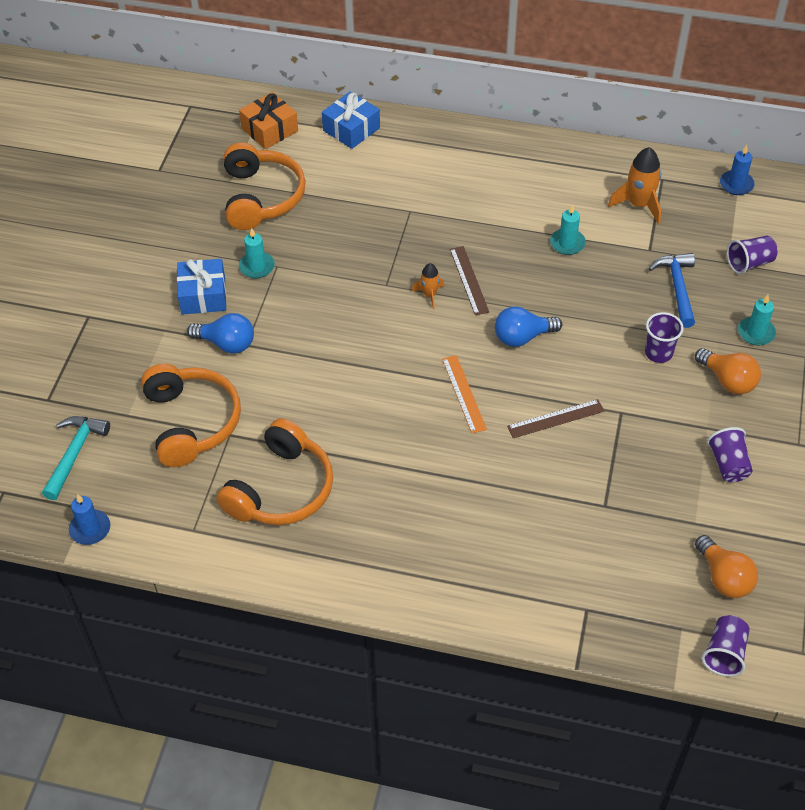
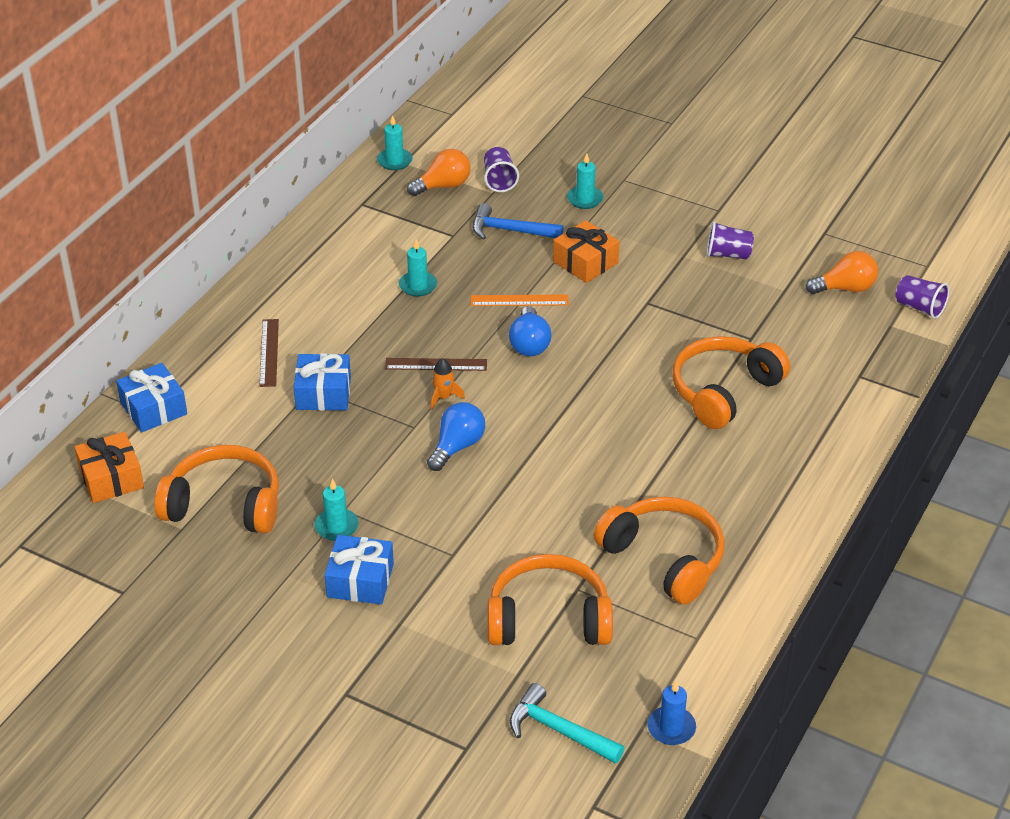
camera: 75 degrees left, 10 degrees down
(226, 344) = (444, 571): blue light bulb -> blue light bulb (457, 446)
(405, 219) = (323, 393): none -> blue gift
(464, 393) = (586, 400): orange ruler -> orange ruler (519, 300)
(517, 496) = (723, 391): none -> orange headphones
(555, 419) = (640, 345): brown ruler -> brown ruler (269, 352)
(638, 204) = (389, 227): orange rocket -> none
(658, 353) = (585, 262): purple cup -> orange gift
(728, 380) = (634, 230): orange light bulb -> orange light bulb (443, 186)
(736, 184) = (394, 161): blue candle -> turquoise candle

